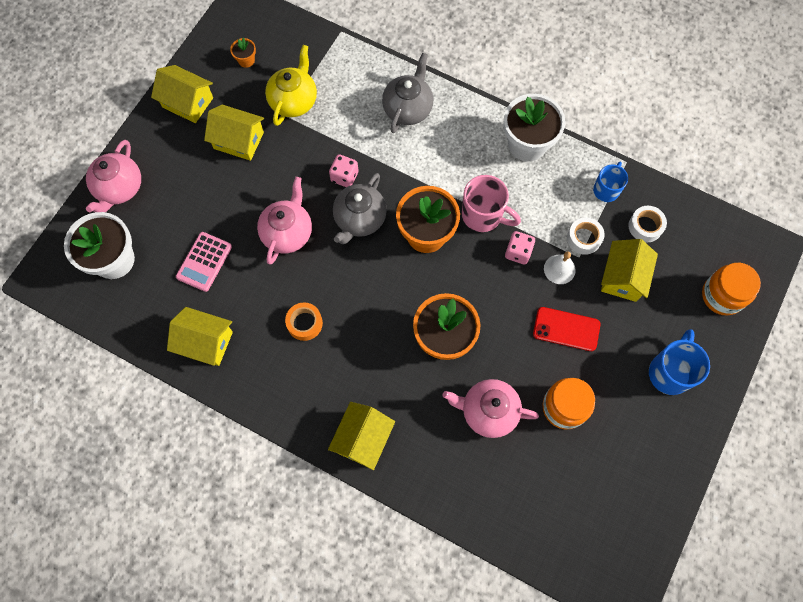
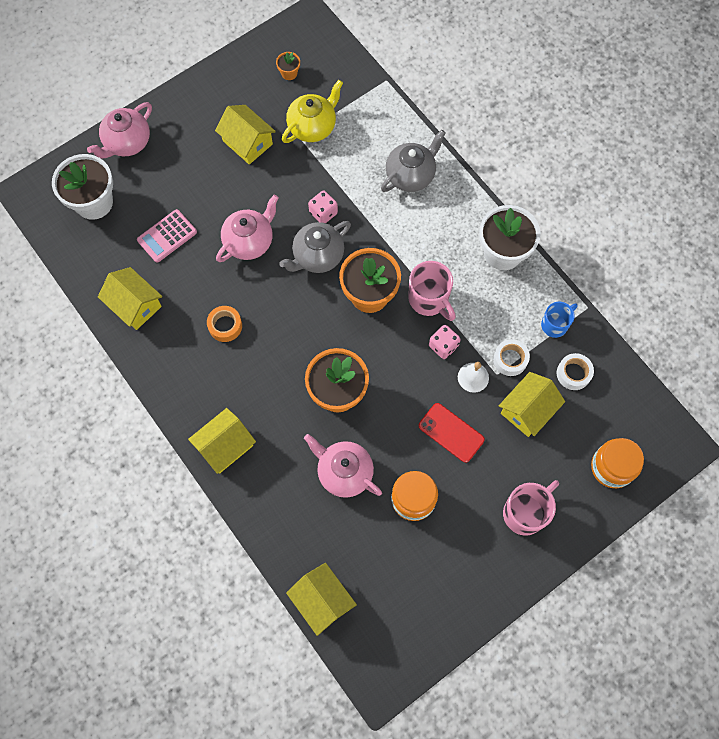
camera: 25 degrees right, 0 degrees up
(187, 102) = (220, 90): yellow house -> yellow house (322, 600)
(670, 372) = (525, 512): blue mug -> pink mug

